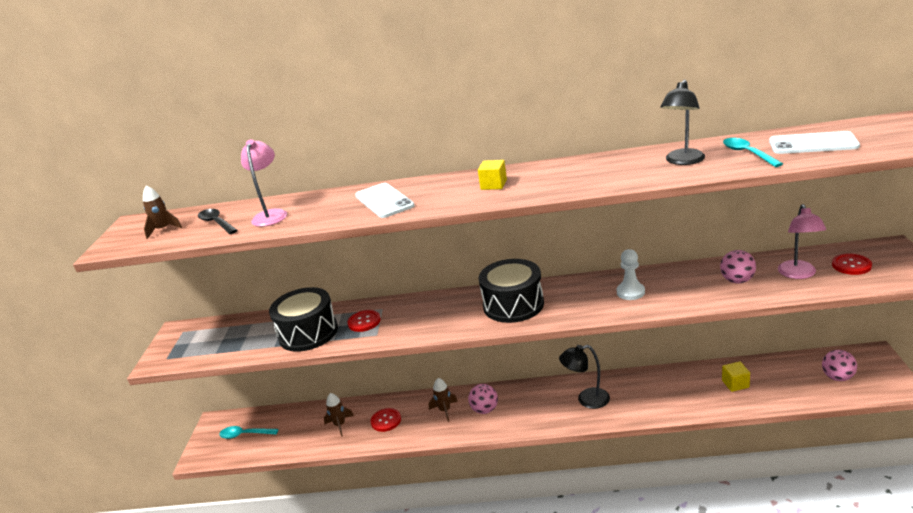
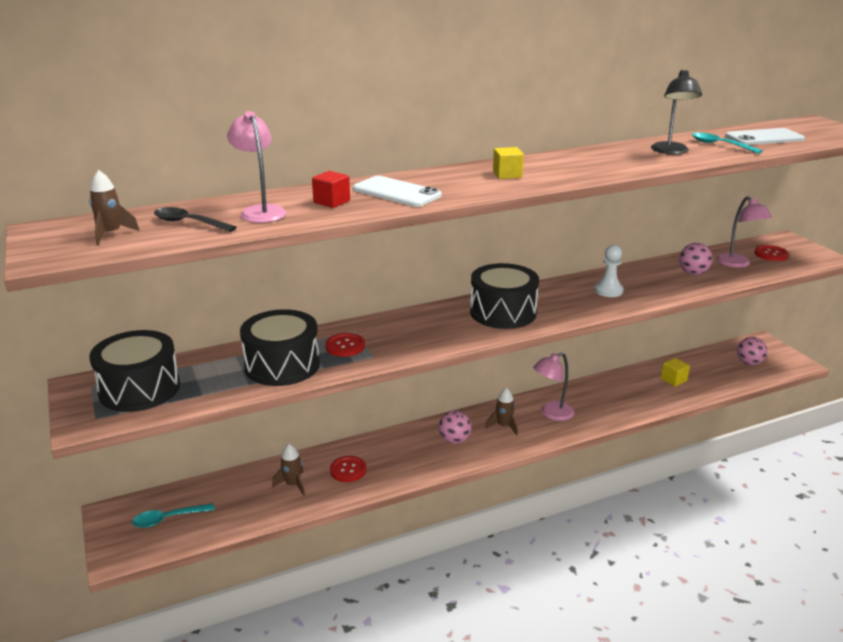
camera: 30 degrees left, 0 degrees up
(207, 339) = (139, 389): none -> black drum
(328, 208) = (332, 202): none -> red cube
(445, 410) = (410, 448): brown rocket -> brown rocket (504, 426)
(586, 400) = (552, 414): black lamp -> pink lamp

